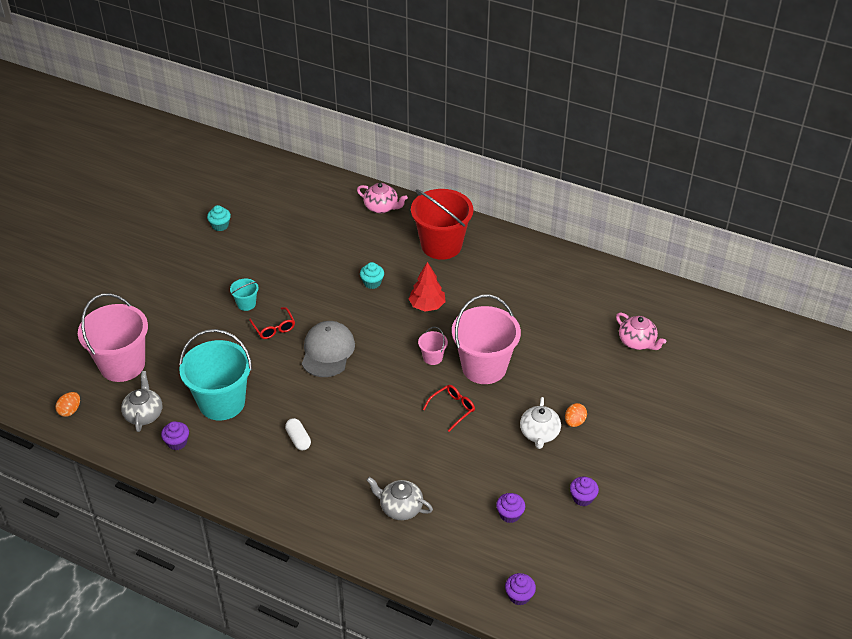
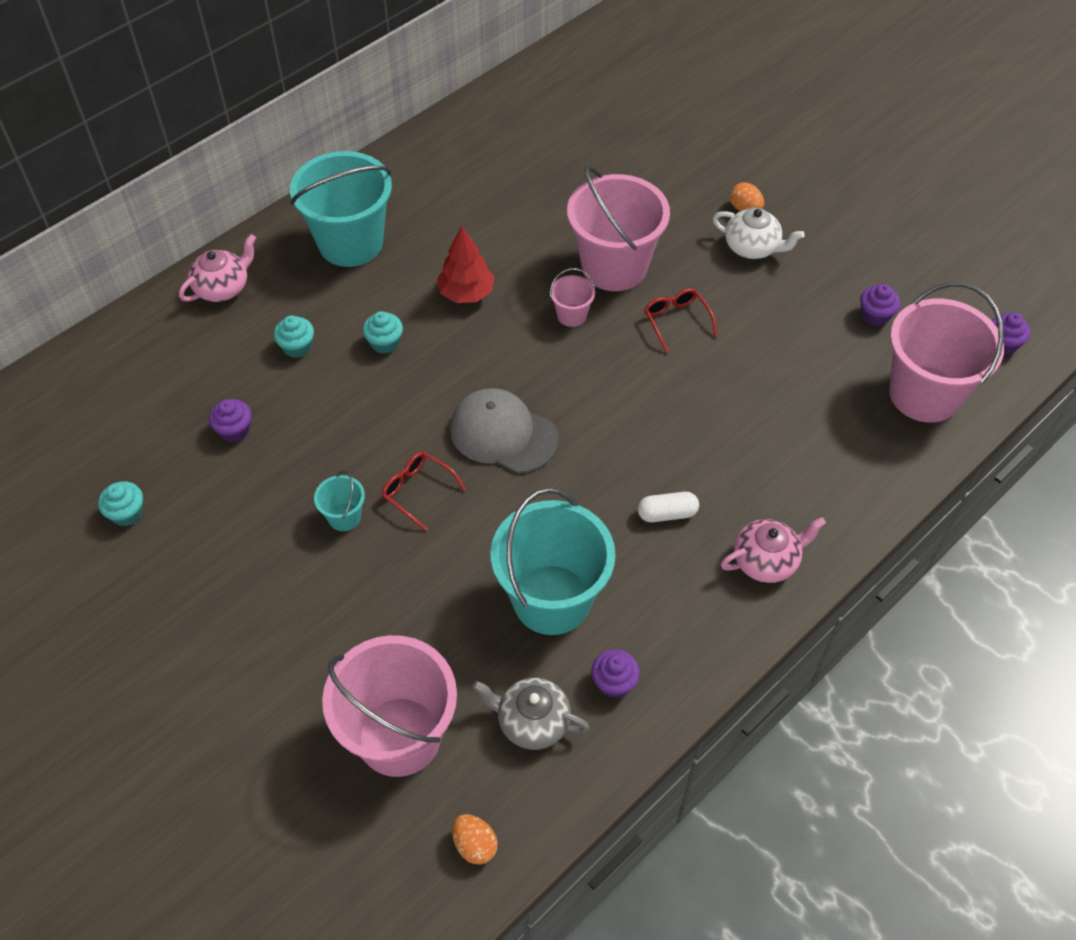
camera: 70 degrees left, 10 degrees up
(273, 327) = (418, 491): red glasses -> red glasses turned 135 degrees counterclockwise
(353, 249) = (297, 347): none -> turquoise cupcake
(400, 508) = (832, 425): grey teapot -> none
(441, 245) = (350, 243): red bucket -> turquoise bucket
(450, 555) = (924, 394): none -> pink bucket
(582, 498) = (868, 240): purple cupcake -> purple cupcake (234, 430)
(637, 342) = (635, 110): pink teapot -> pink teapot (766, 561)

